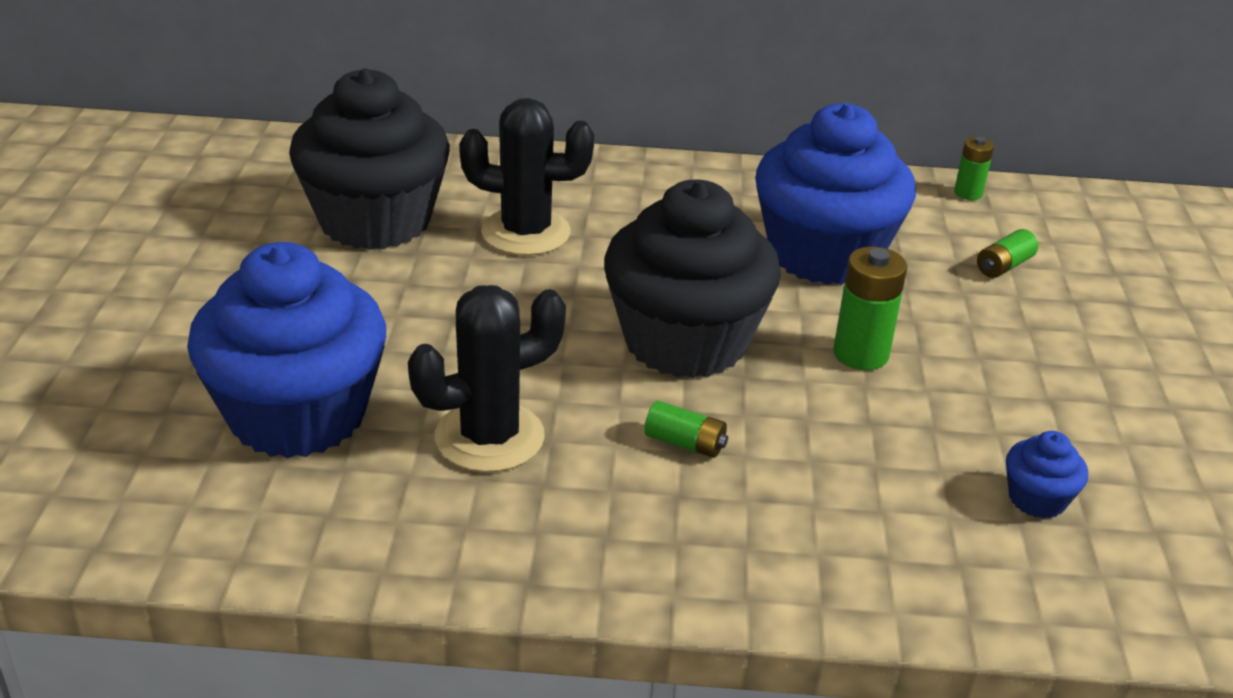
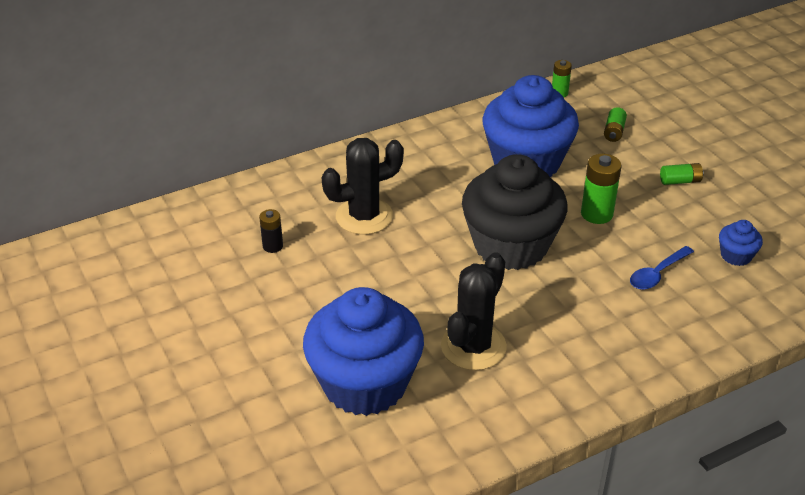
camera: 30 degrees left, 5 degrees up
(375, 220) = (272, 246): black cupcake -> black battery
(685, 443) = (566, 303): green battery -> green battery (680, 181)
(872, 467) = (657, 274): none -> blue spoon

